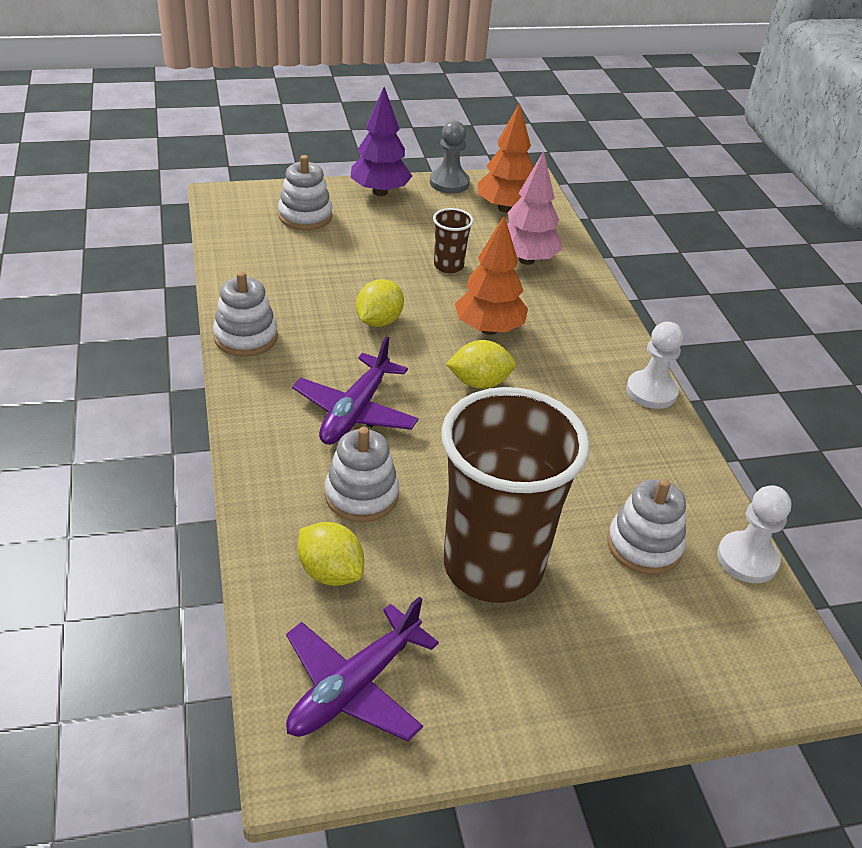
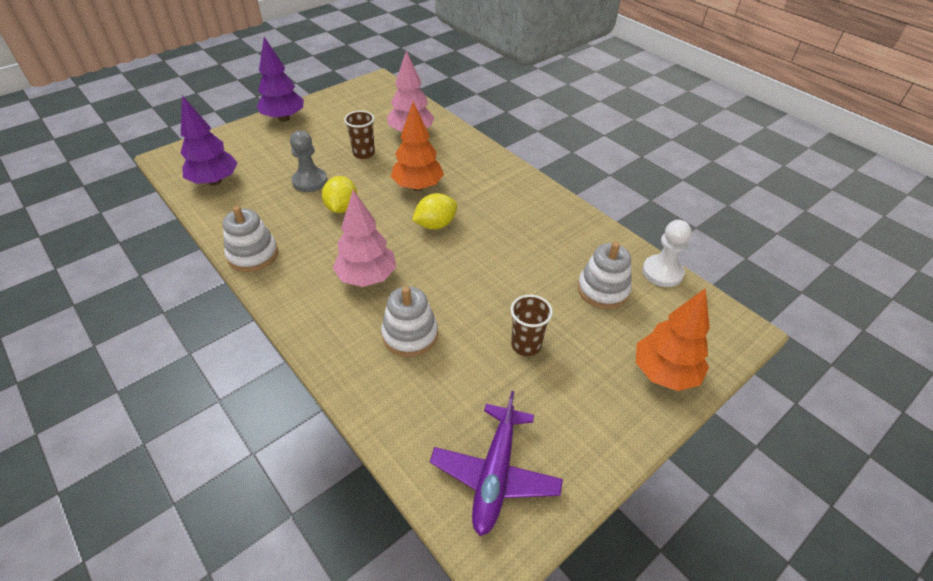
camera: 25 degrees left, 5 degrees up
(256, 240) = (215, 181): none -> purple tree
(305, 216) = (241, 152): white stacking toy -> none
(330, 572) = (425, 399): yellow lemon -> none
(355, 412) = (367, 277): purple plane -> pink tree
(449, 183) = (327, 98): grey pawn -> grey pawn (310, 181)
(493, 566) = (526, 345): brown cup -> brown cup, size x0.42
(505, 208) = (375, 103): orange tree -> orange tree (664, 373)
(651, 391) = (541, 190): white pawn -> none

